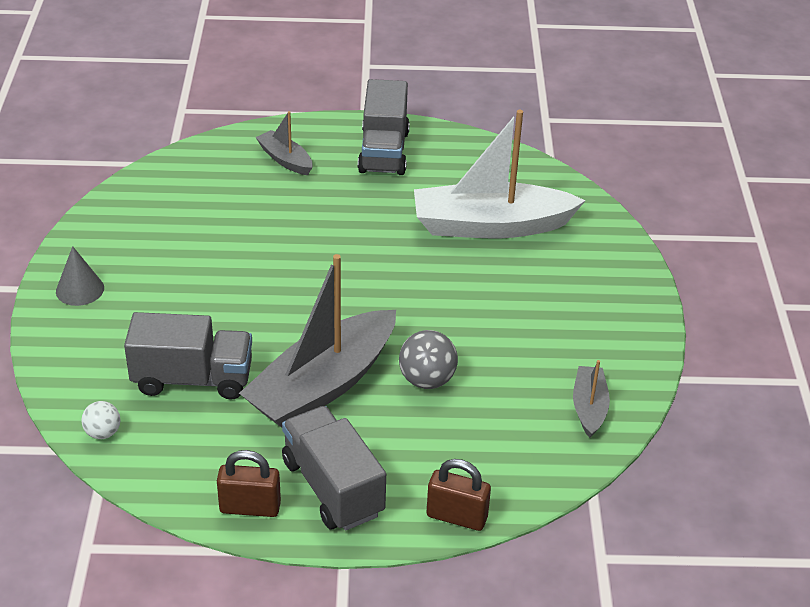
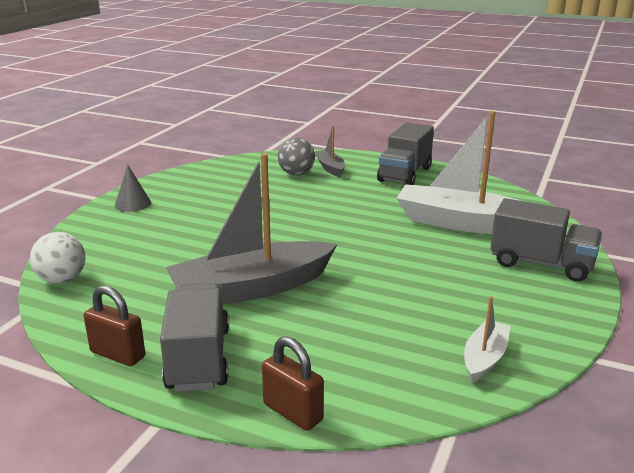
camera: 25 degrees right, 15 degrees down
(103, 433) = (62, 280): white ball -> white ball, size x1.61
(193, 379) = (157, 263): grey truck -> grey truck (541, 264)
(427, 380) = (341, 304): grey ball -> grey ball (296, 173)
(589, 407) = (484, 358): grey boat -> white boat

